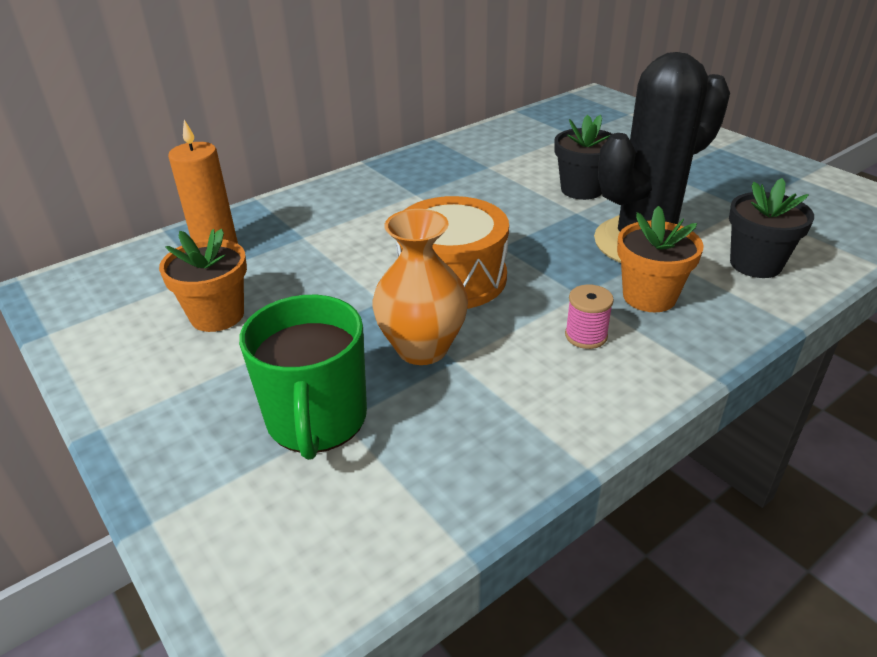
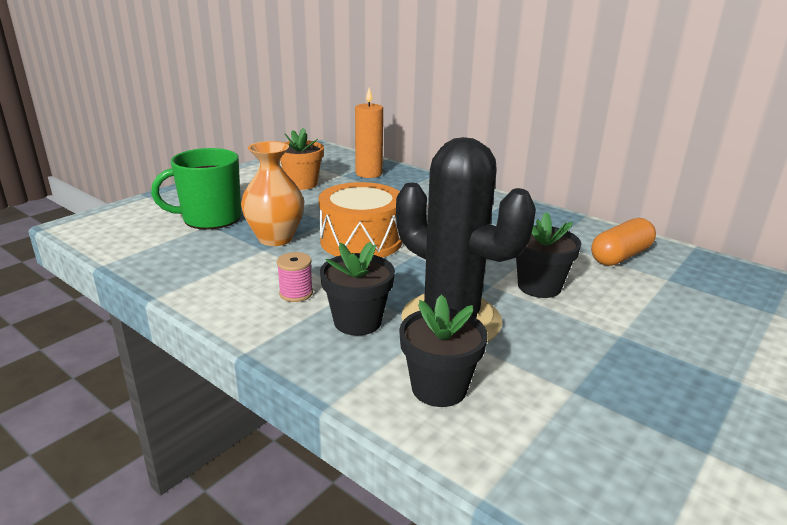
camera: 75 degrees right, 10 degrees down
(527, 142) = (620, 256): none -> orange capsule
(649, 296) = (357, 321): orange flower pot -> black flower pot

